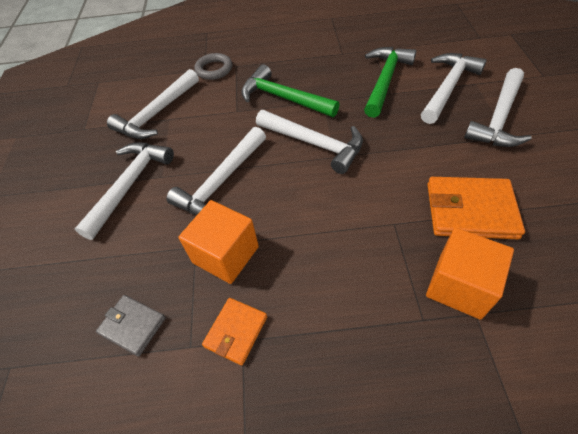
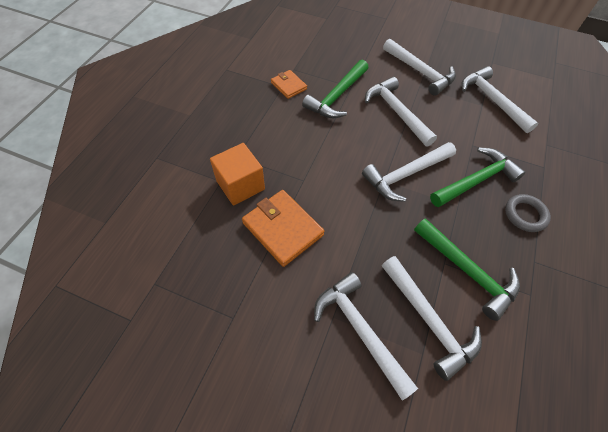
camera: 110 degrees right, 5 degrees up
(132, 326) = (319, 54): grey wallet -> none
(214, 69) = (544, 150): grey ring -> grey ring (525, 215)
(225, 254) = (337, 96): orange cube -> green hammer
(470, 210) = (283, 229): orange wallet -> orange wallet turned 75 degrees counterclockwise

